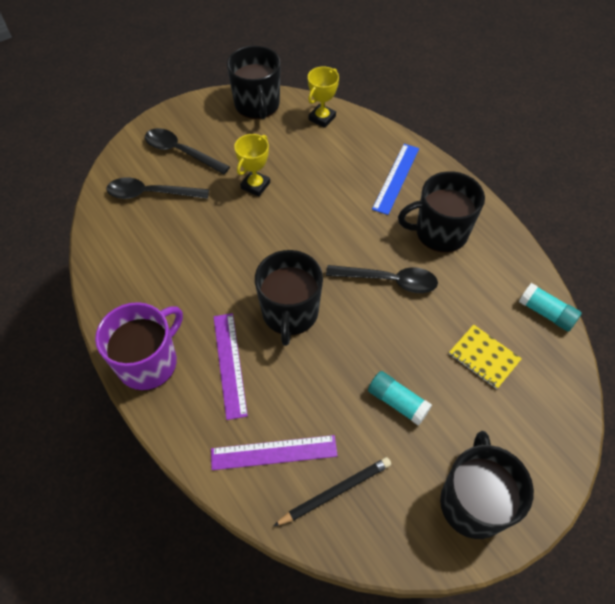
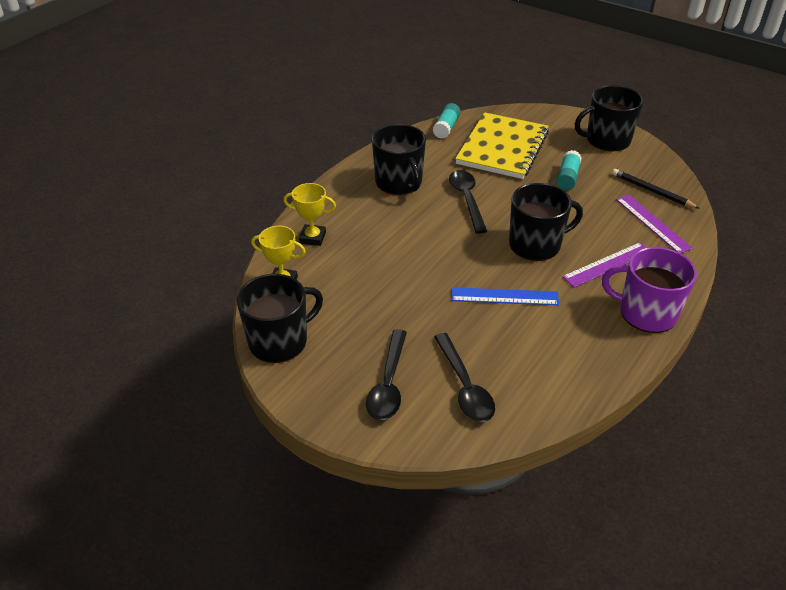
camera: 110 degrees left, 15 degrees down
(255, 185) = (407, 305): yellow trophy -> yellow trophy (312, 238)
(396, 178) = (348, 216): blue ruler -> blue ruler (504, 296)
(484, 357) = (502, 148): yellow notebook -> yellow notebook, size x2.14

